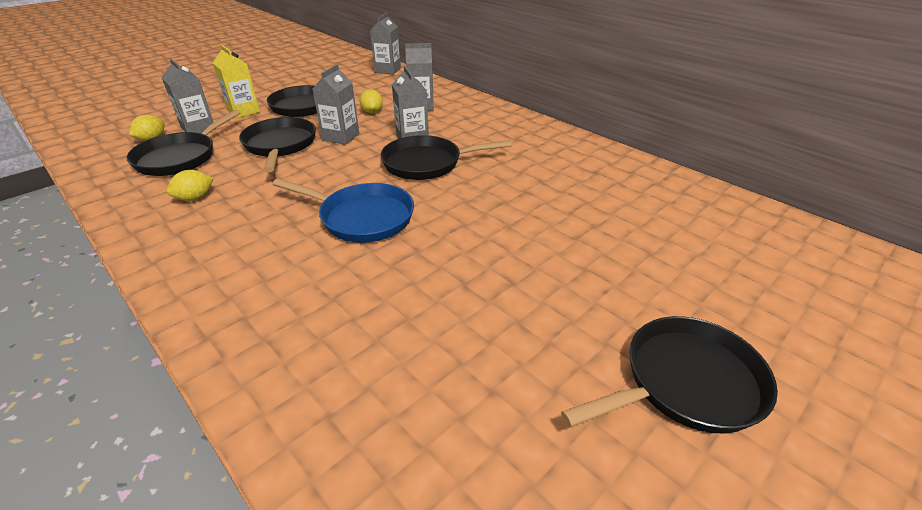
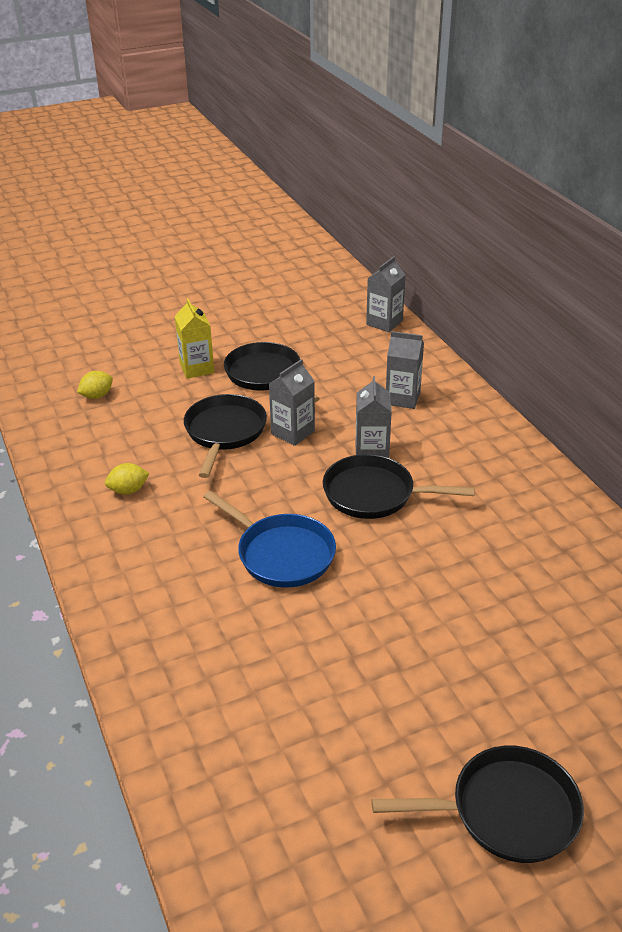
camera: 20 degrees right, 0 degrees up
(180, 157) = (122, 429): black pan -> none
(198, 128) = (145, 388): grey carton -> none
(372, 112) = (340, 398): yellow lemon -> none

